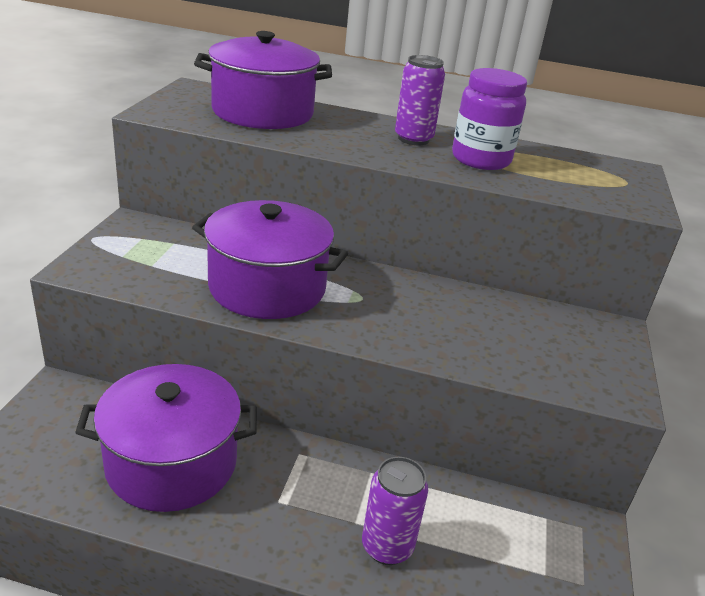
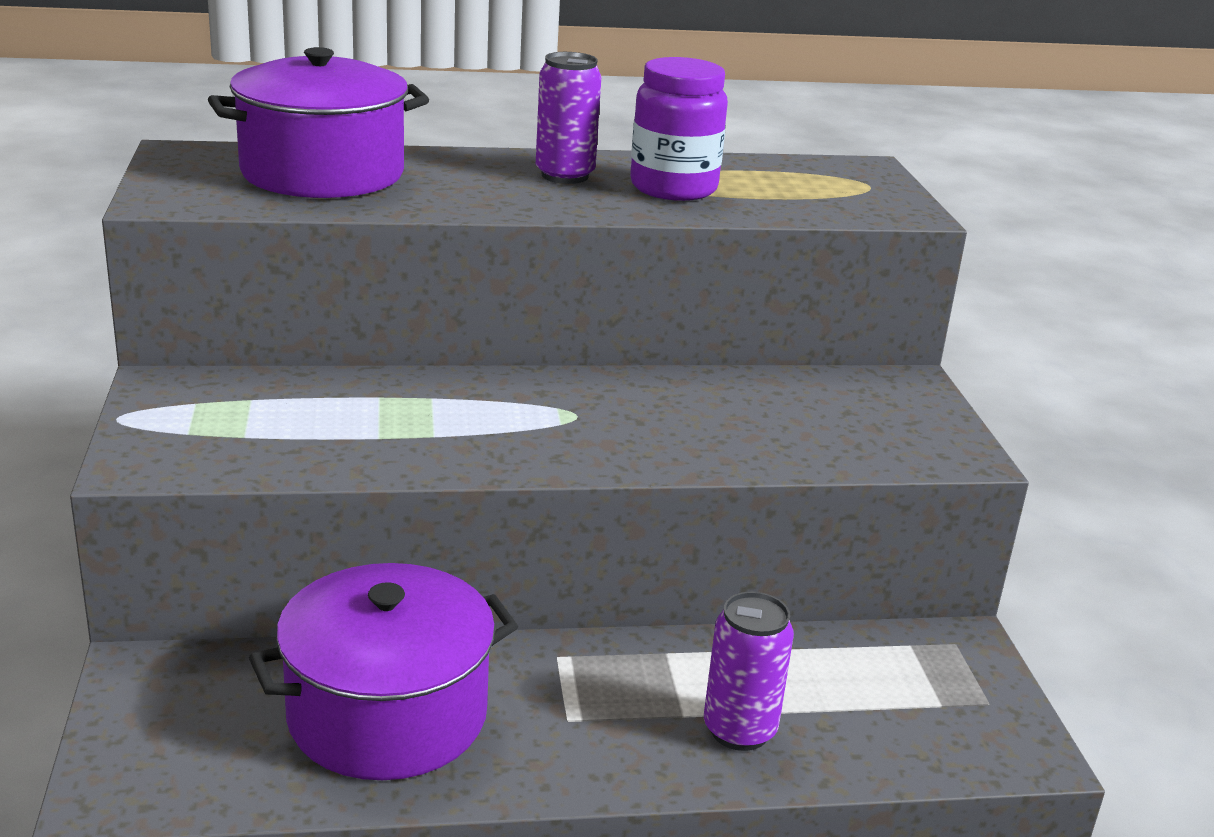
camera: 20 degrees left, 5 degrees down
(267, 287) = (437, 429): purple pot -> none

